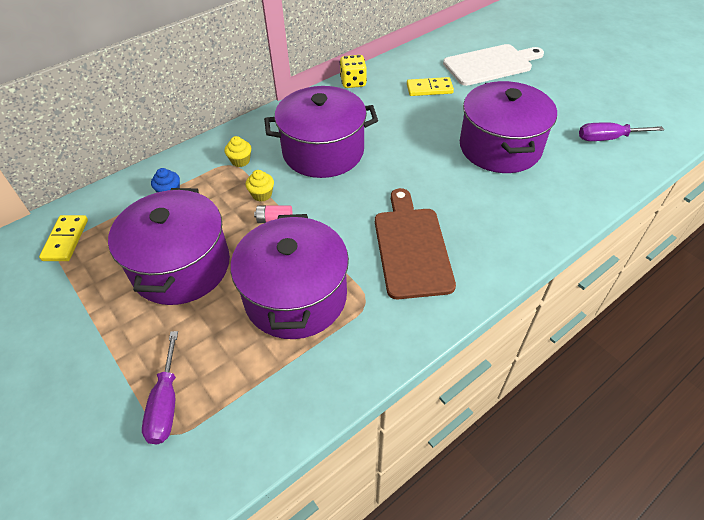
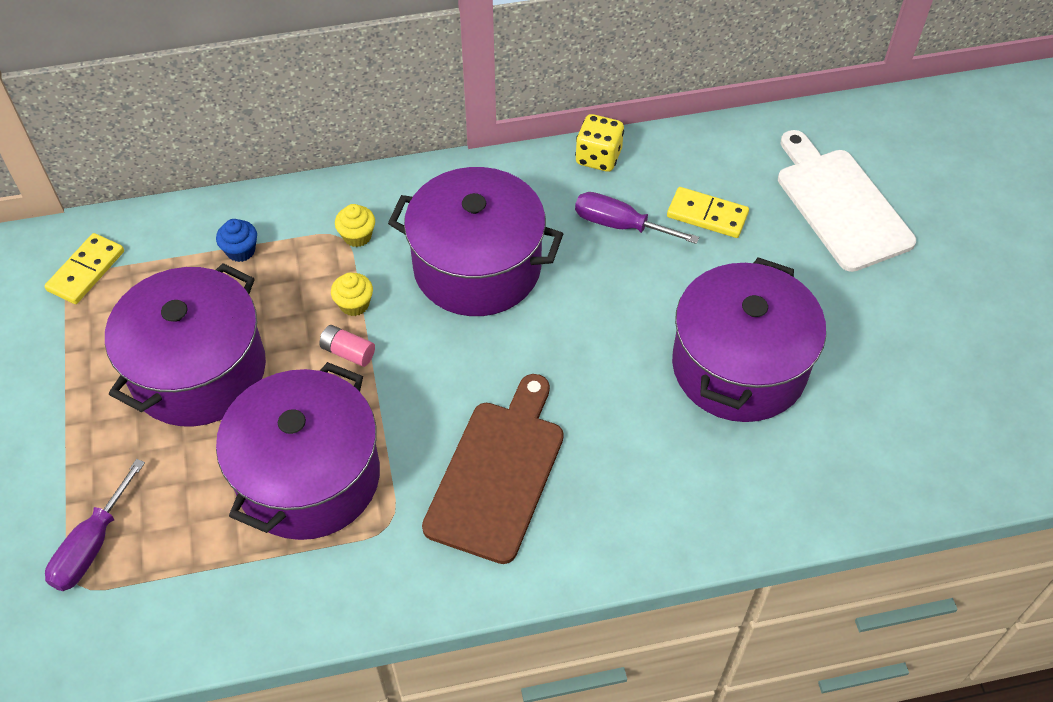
camera: 25 degrees right, 5 degrees up
(490, 64) = (840, 205): white cutting board -> white cutting board turned 120 degrees counterclockwise
(607, 138) = (922, 422): purple screwdriver -> purple screwdriver (620, 225)

